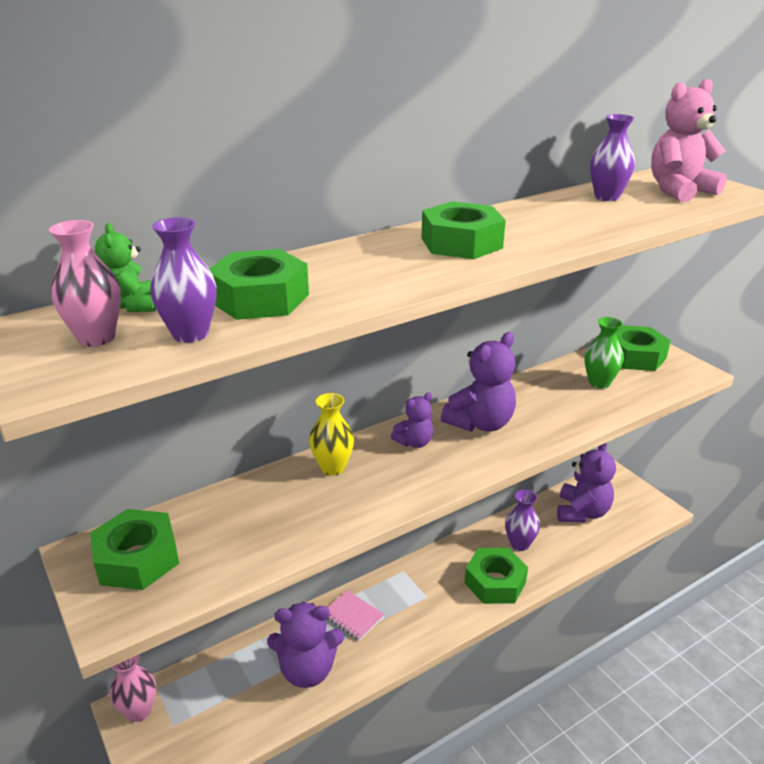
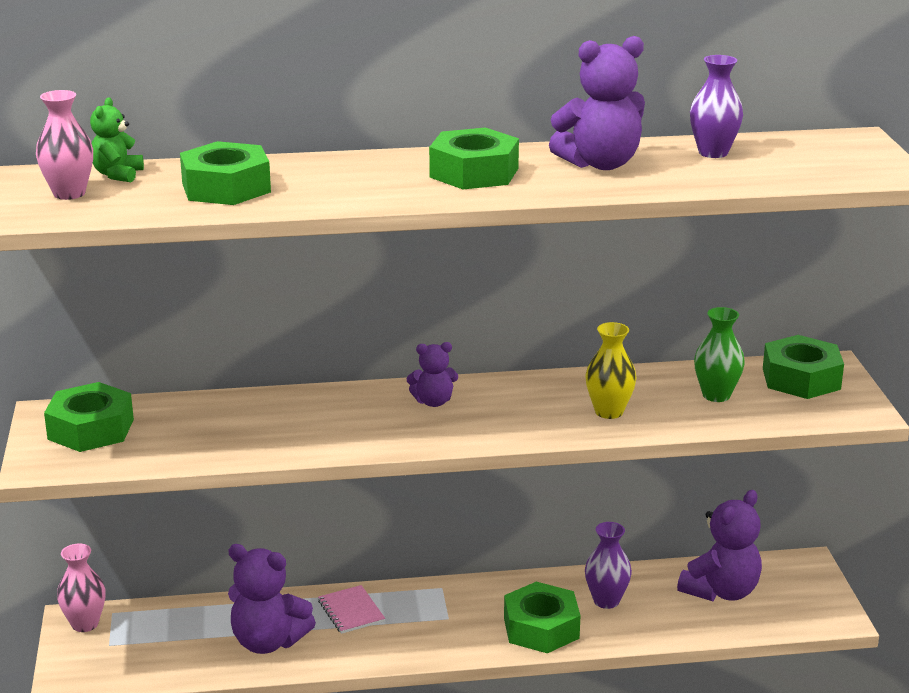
camera: 25 degrees right, 5 degrees down
(190, 334) = (141, 204): purple vase -> none
(332, 467) = (327, 403): yellow vase -> yellow vase (609, 412)
(480, 423) = (525, 402): purple teddy bear -> purple teddy bear (600, 164)
(679, 191) = (816, 159): pink teddy bear -> none

